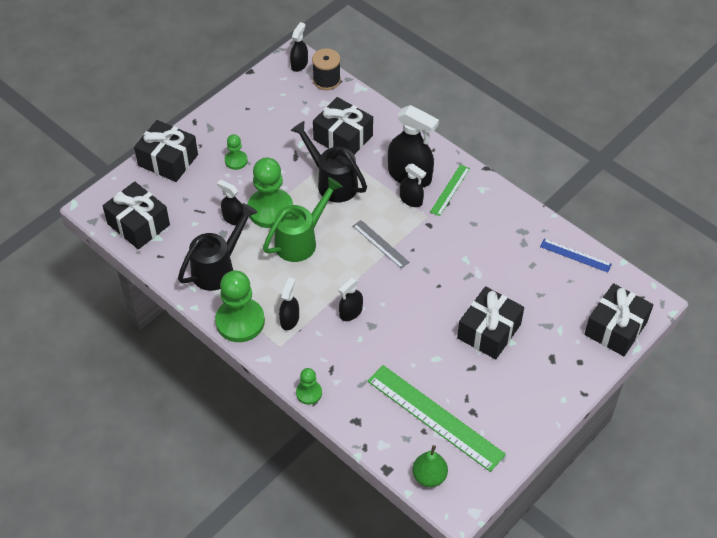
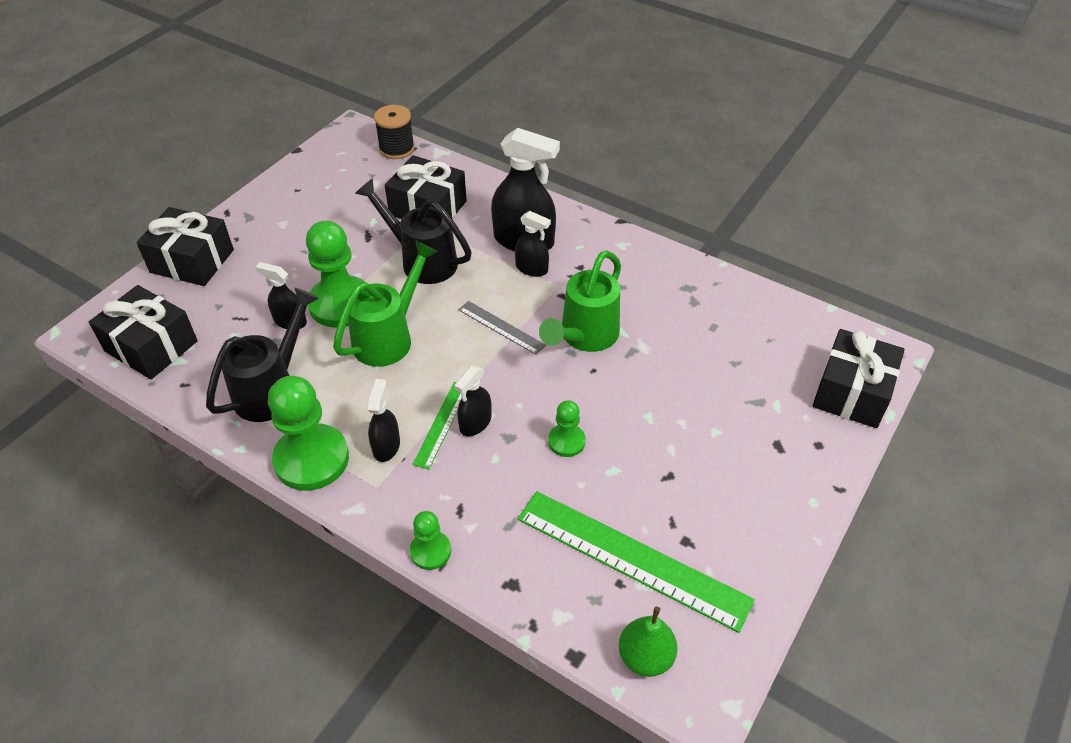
camera: 10 degrees left, 5 degrees down
(236, 161) = (287, 251): green pawn -> green pawn (566, 441)
(299, 64) = (359, 136): black spray bottle -> none
(438, 259) = (585, 337): none -> green watering can
(450, 190) = (580, 251): green ruler -> green ruler (442, 424)
(489, 331) = (679, 421): black gift -> none
(575, 255) = (766, 308): blue ruler -> none

